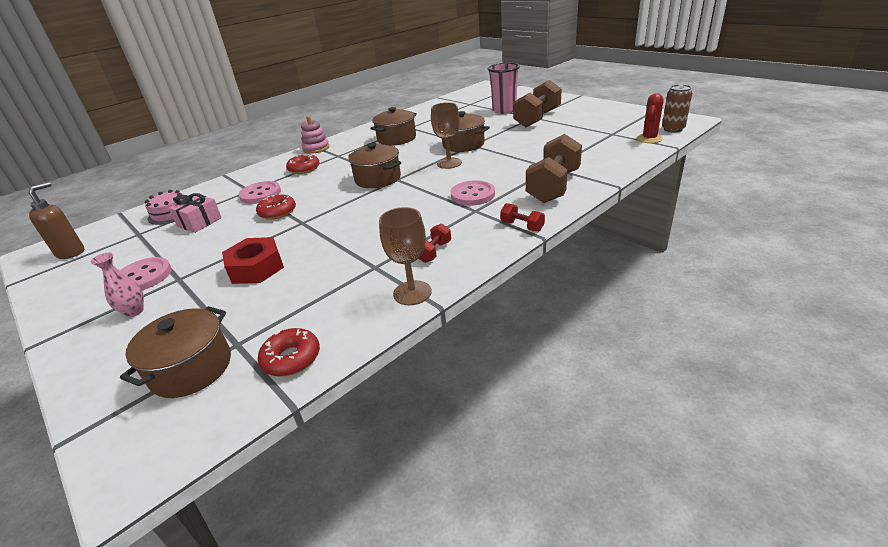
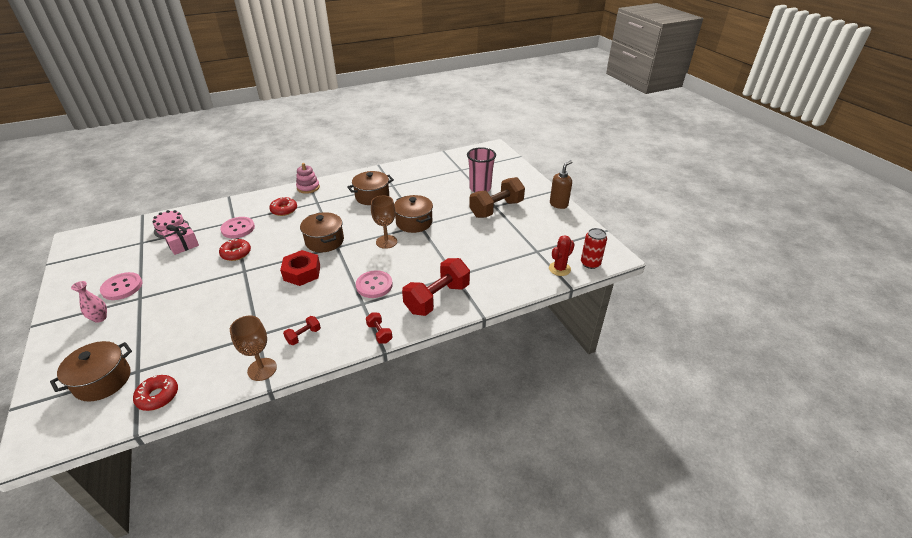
camera: 15 degrees right, 5 degrees up
(71, 252) = (94, 246): brown soap dispenser -> brown soap dispenser (558, 204)
(256, 268) = (188, 306): red nut -> red nut (302, 272)
(553, 186) = (437, 298): brown dumbbell -> red dumbbell
(673, 129) = (590, 263): brown can -> red can

